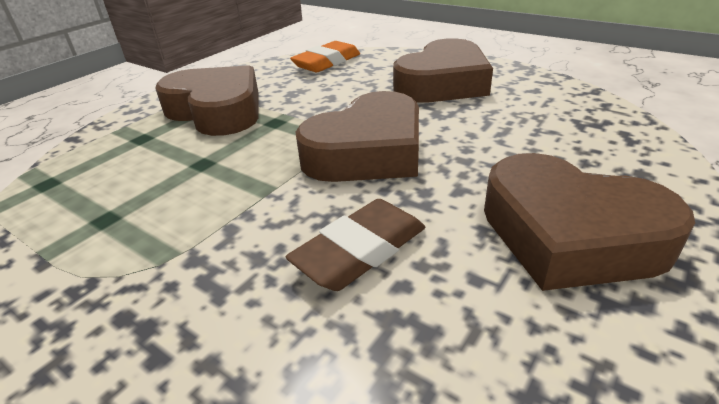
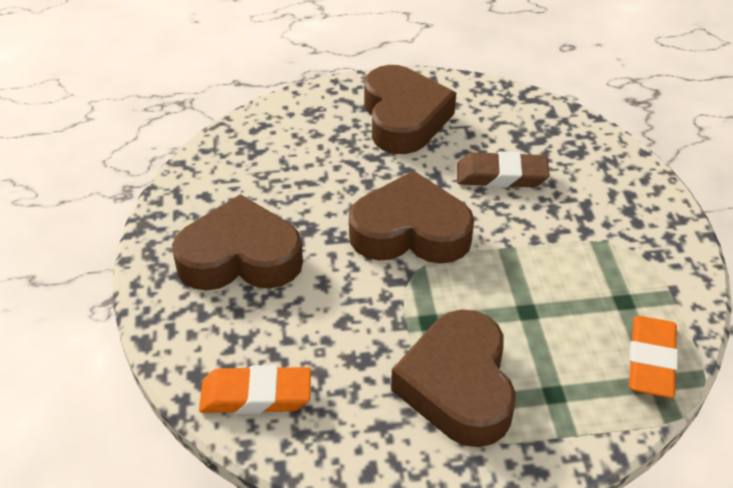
camera: 135 degrees left, 10 degrees up
(57, 191) = (651, 361): none -> orange eraser

